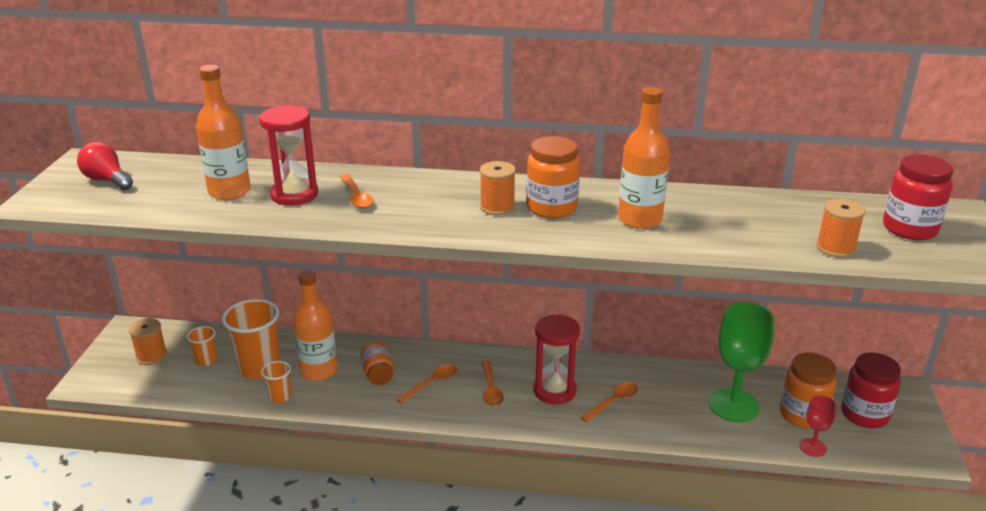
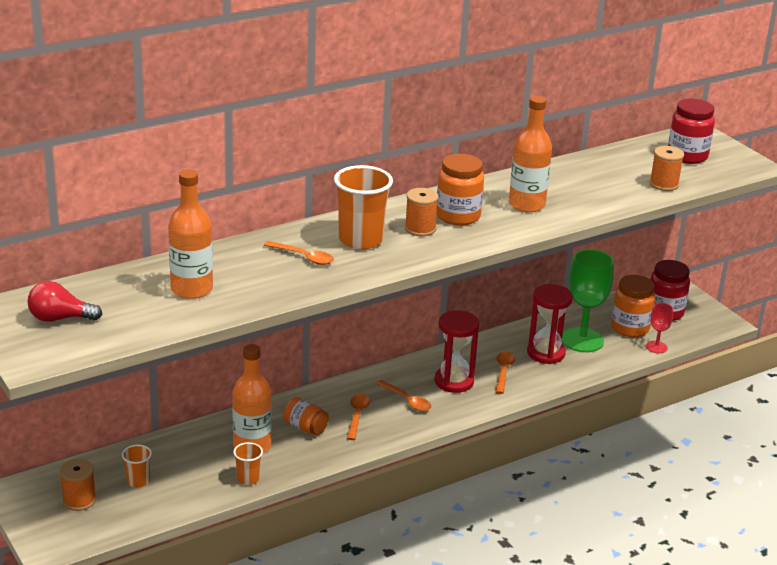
camera: 40 degrees left, 0 degrees up
(259, 367) = (196, 466): orange cup -> orange cup (361, 240)
(294, 195) = (251, 273): red hourglass -> red hourglass (546, 353)

